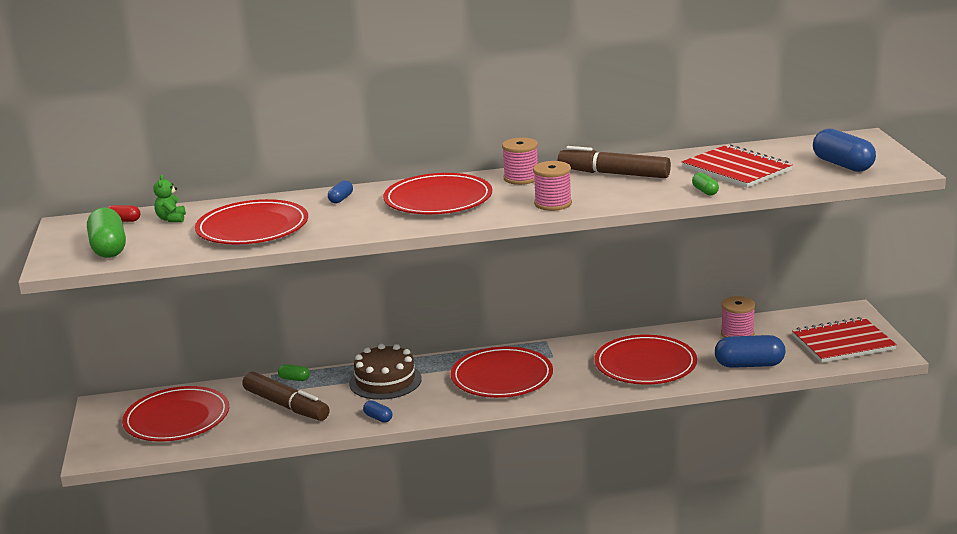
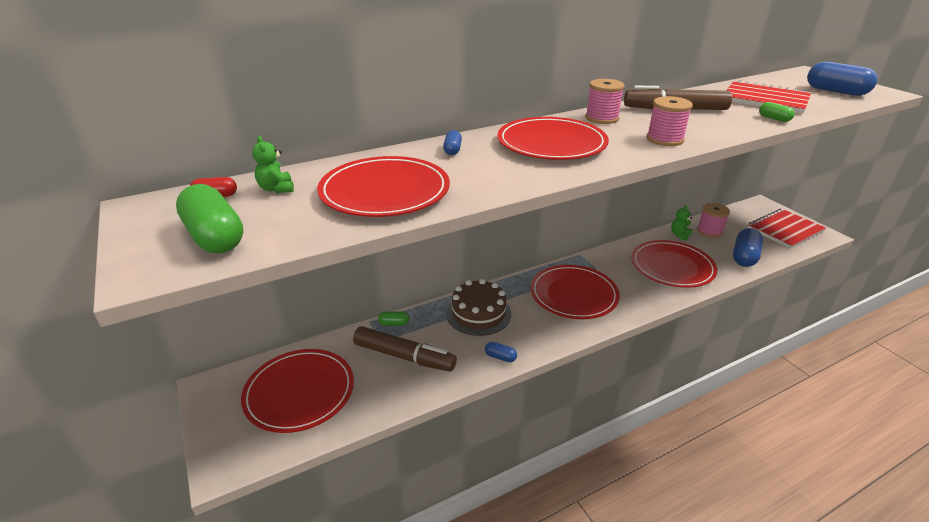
camera: 20 degrees left, 10 degrees up
(693, 333) = (680, 235): none -> green teddy bear
(749, 365) = (744, 257): blue capsule -> blue capsule turned 45 degrees counterclockwise

